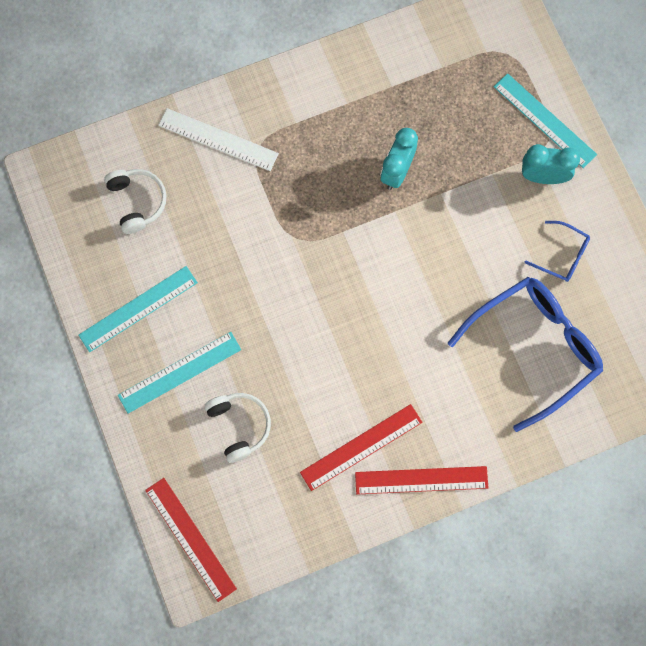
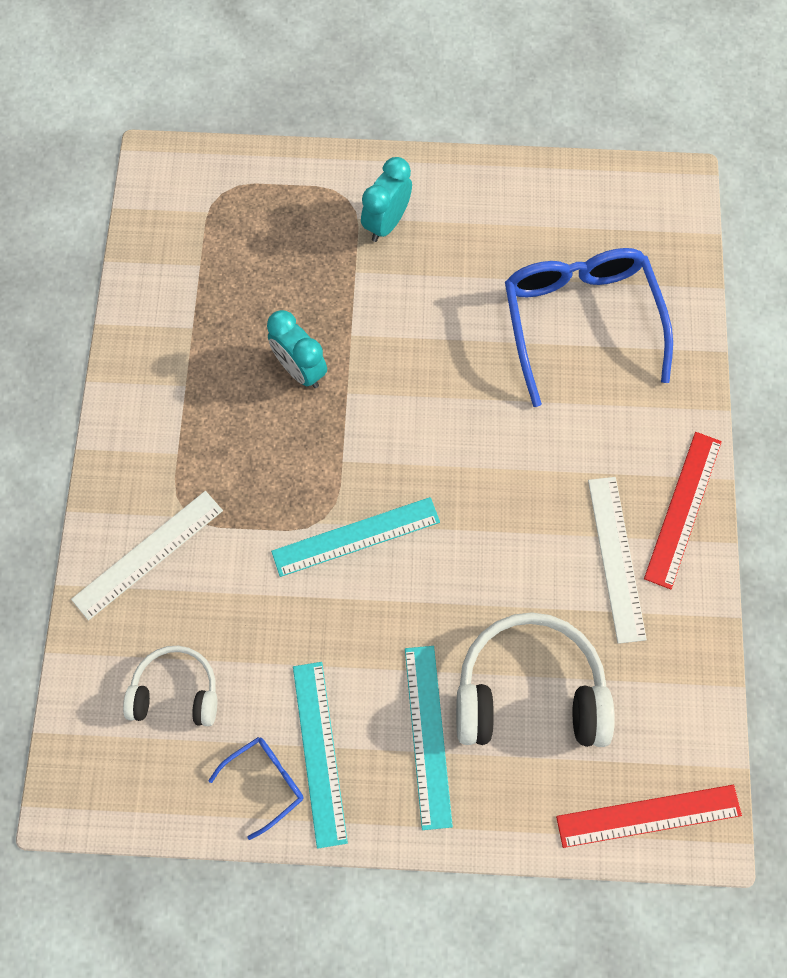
camera: 65 degrees left, 5 degrees down
(239, 425) = (529, 690): white headphones -> white headphones, size x1.70
(361, 447) = (616, 558): red ruler -> white ruler
(544, 120) = (322, 191): turquoise ruler -> turquoise ruler (356, 536)
(562, 255) = (487, 245): blue glasses -> blue glasses (265, 782)

